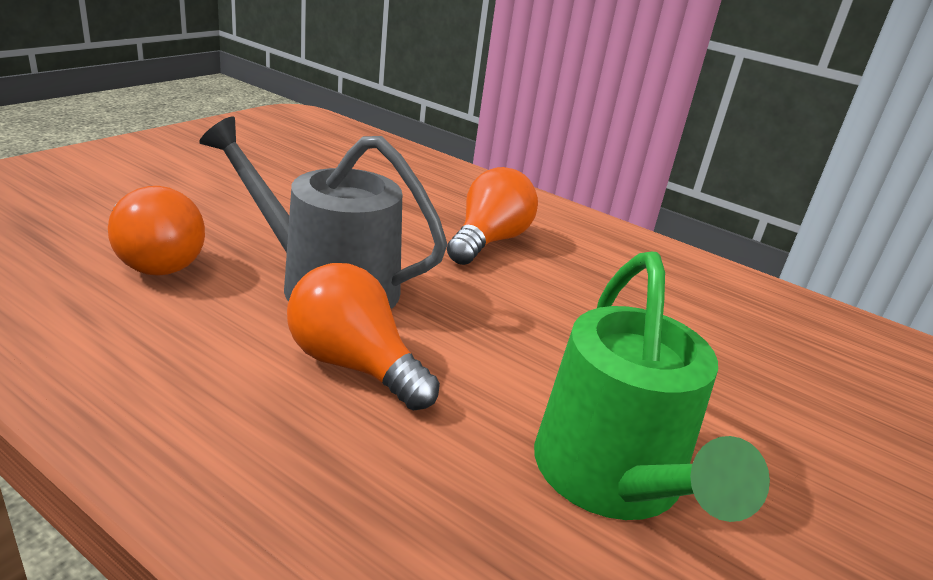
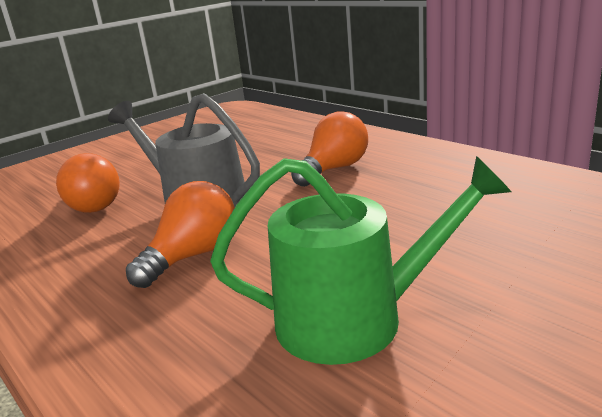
camera: 20 degrees right, 5 degrees down
(354, 365) = (193, 256): orange light bulb -> orange light bulb turned 75 degrees clockwise
(612, 477) = (355, 319): green watering can -> green watering can turned 105 degrees counterclockwise

